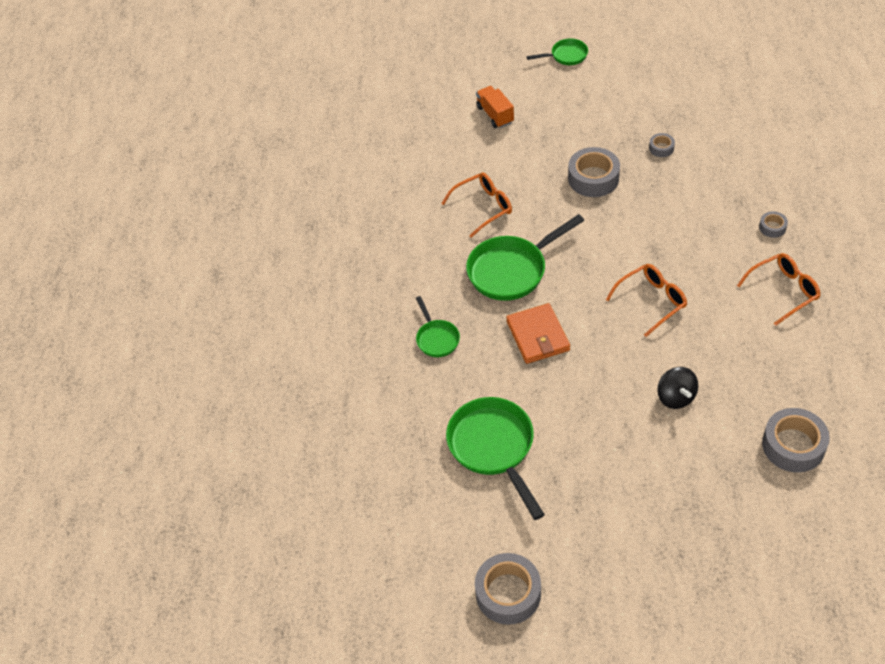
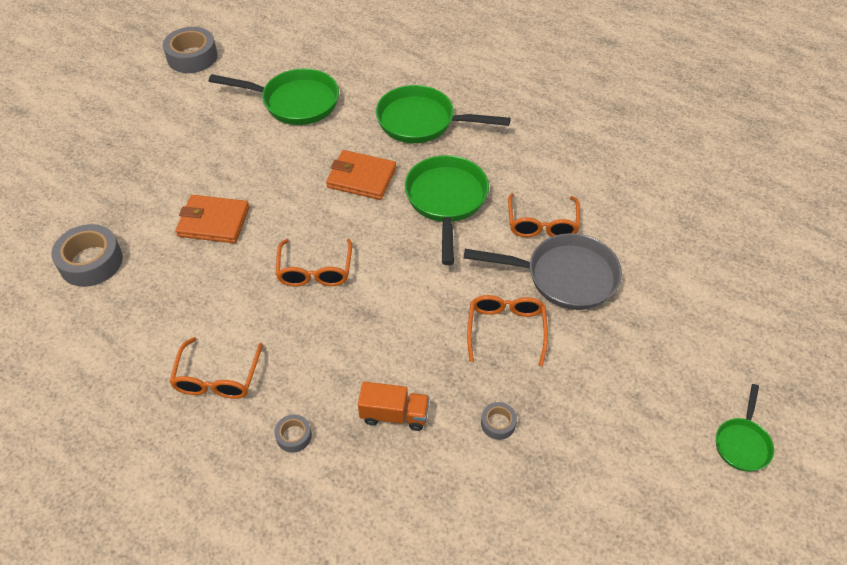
camera: 120 degrees right, 0 degrees up
(436, 338) = (422, 122): green pan -> green pan, size x1.85
(495, 115) = (676, 308): orange truck -> orange truck (394, 414)
(521, 174) = (564, 277): none -> grey pan
(593, 178) = (506, 330): grey tape -> orange glasses
(676, 397) = (213, 222): black spinning top -> orange wallet

